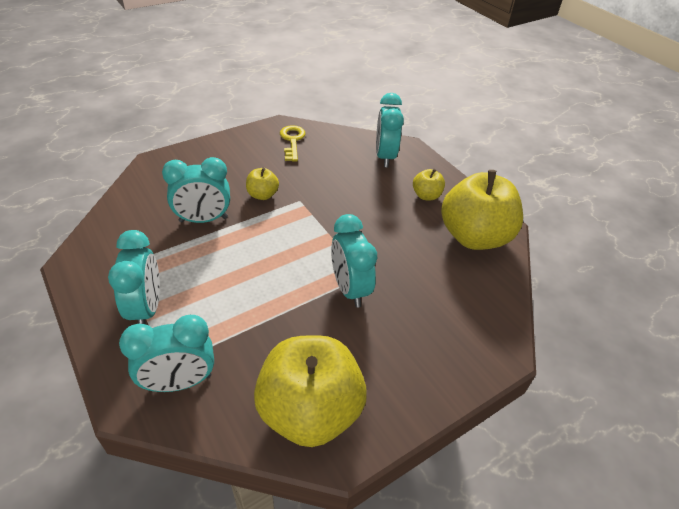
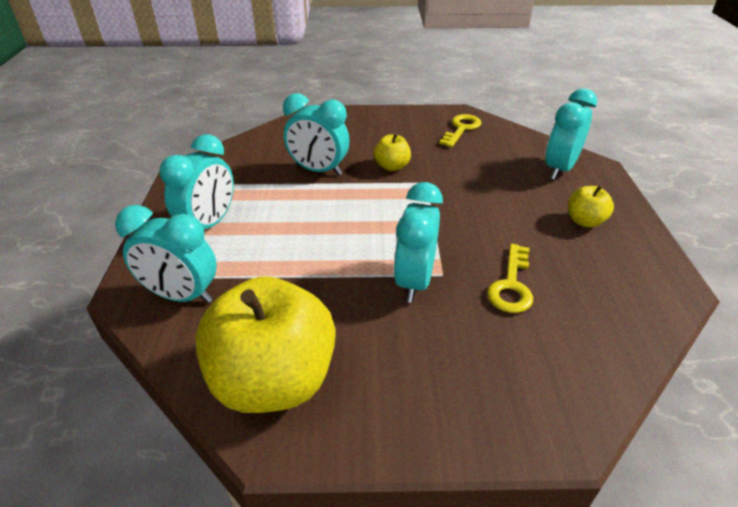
camera: 35 degrees right, 5 degrees down
(413, 264) = (511, 285): none -> yellow key
(474, 237) = (620, 285): yellow apple -> none

